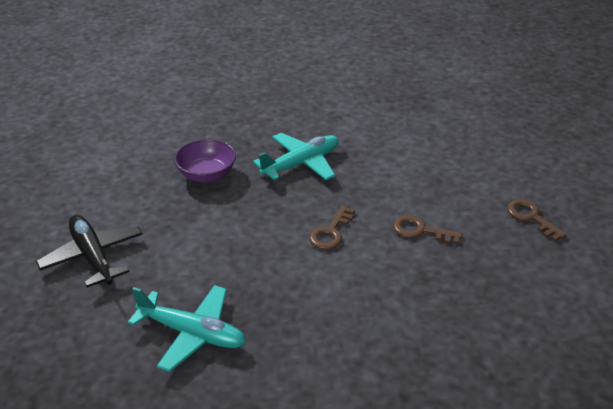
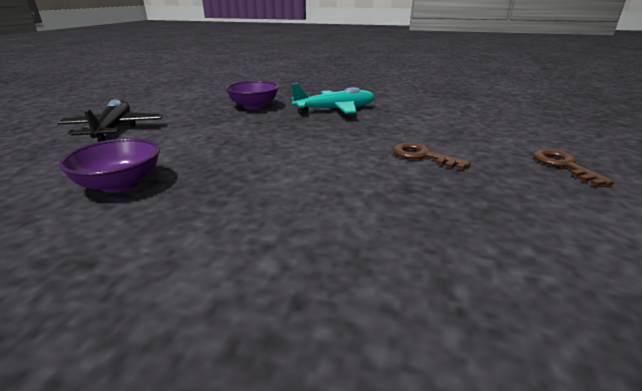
camera: 20 degrees right, 10 degrees down
(192, 334) = (120, 184): turquoise plane -> purple bowl
(330, 232) = (327, 145): brown key -> none

